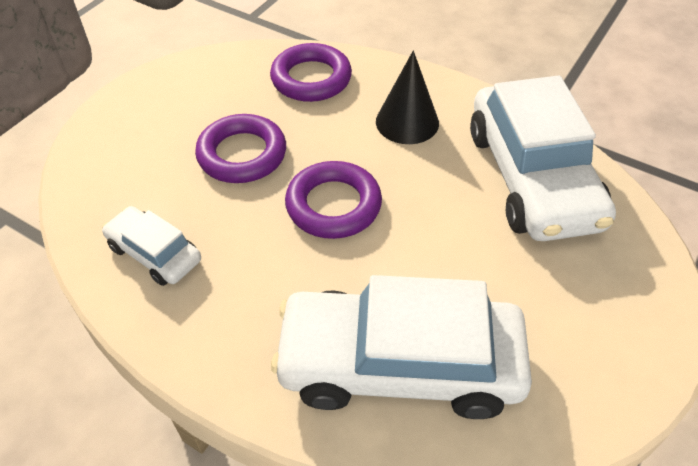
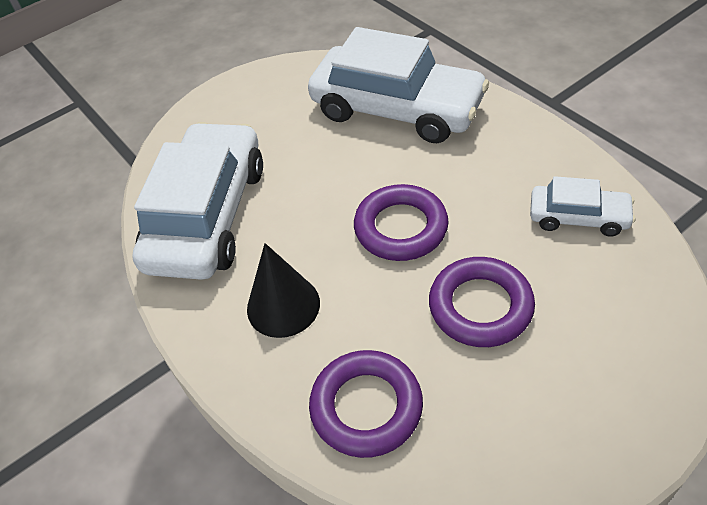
camera: 155 degrees left, 0 degrees up
(154, 253) = (578, 217): white car -> white car turned 45 degrees counterclockwise

